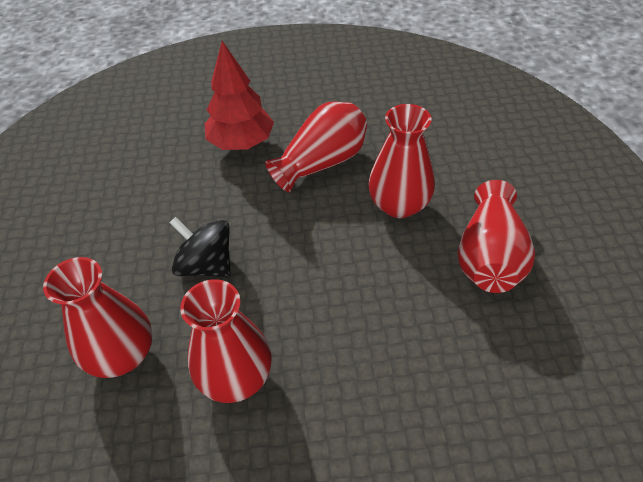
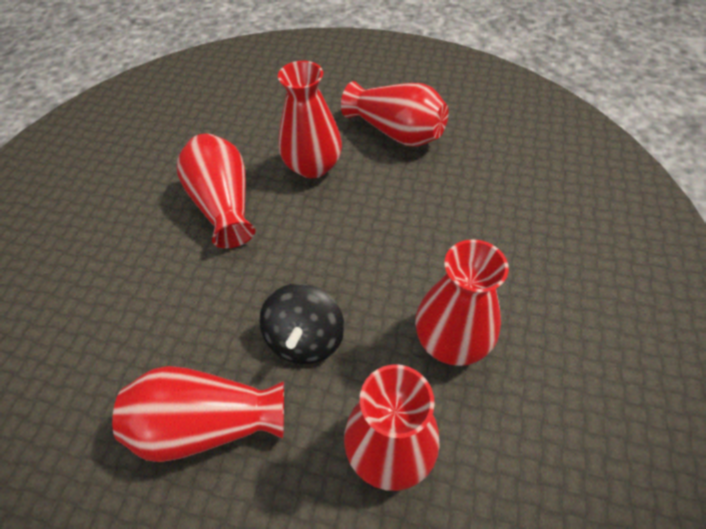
camera: 70 degrees left, 5 degrees up
(124, 233) = (208, 423): none -> red vase
(206, 265) = (305, 339): black spinning top -> black spinning top turned 45 degrees counterclockwise
(241, 143) = (143, 266): red tree -> none

